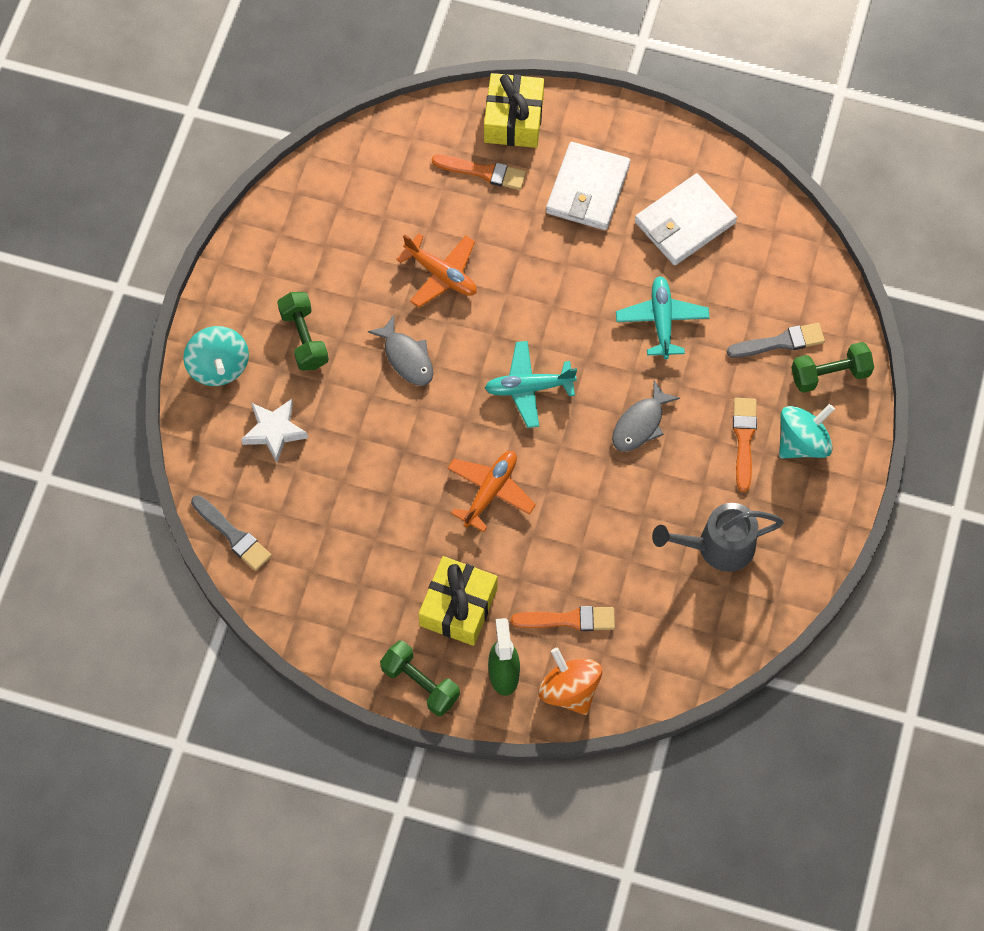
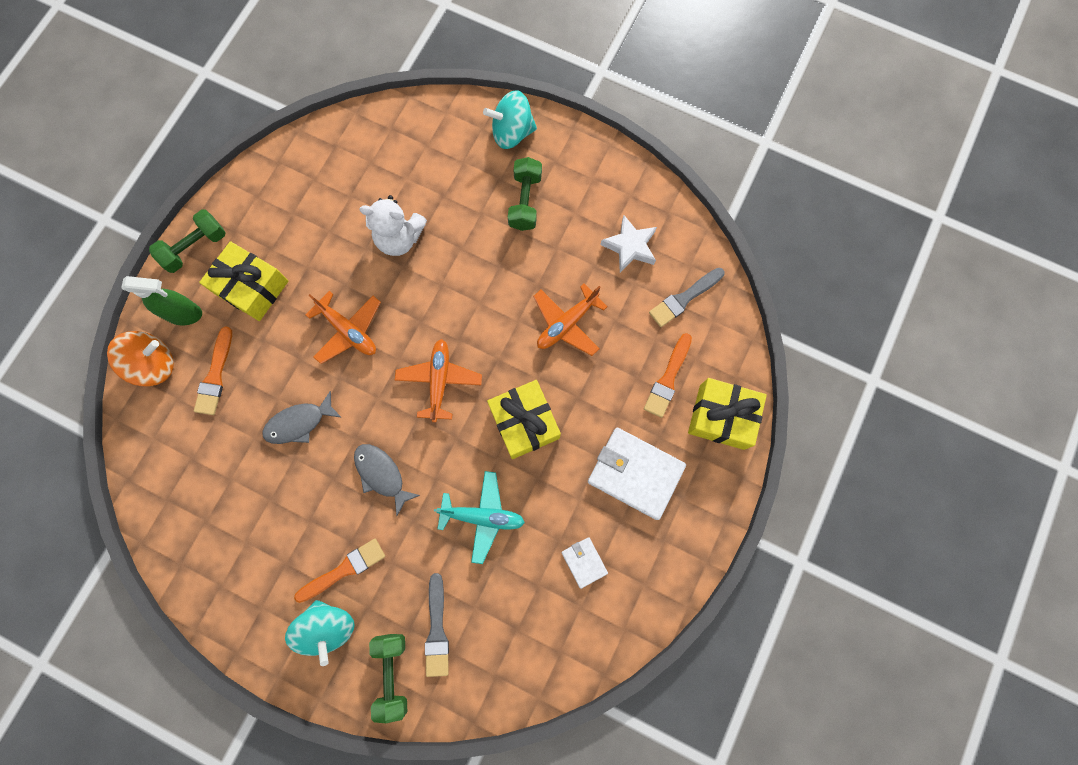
camera: 100 degrees right, 10 degrees up
(233, 535) = (360, 126): grey brush -> grey brush (684, 298)
(274, 431) = (443, 167): white star -> white star (630, 246)
(304, 338) = (525, 201): green dumbbell -> green dumbbell turned 75 degrees counterclockwise
(371, 461) = (399, 238): none -> white teddy bear
(407, 357) = (490, 282): grey fish -> grey fish (299, 423)
(529, 388) = (439, 381): turquoise plane -> orange plane
(557, 298) = (524, 422): none -> yellow gift
(685, 222) = (584, 562): white wallet -> white wallet, size x0.50
(717, 546) = (246, 520): grey watering can -> none
(744, 439) = (344, 569): orange brush -> orange brush turned 45 degrees counterclockwise

